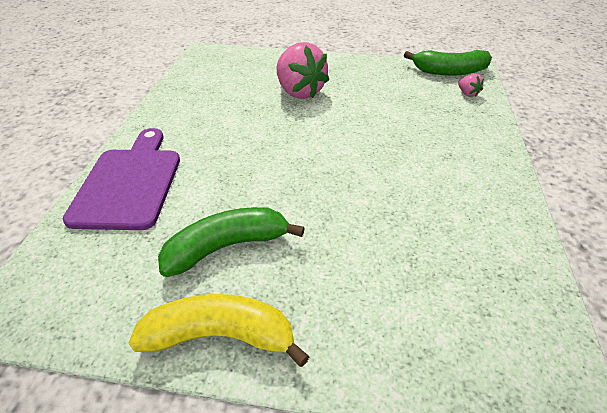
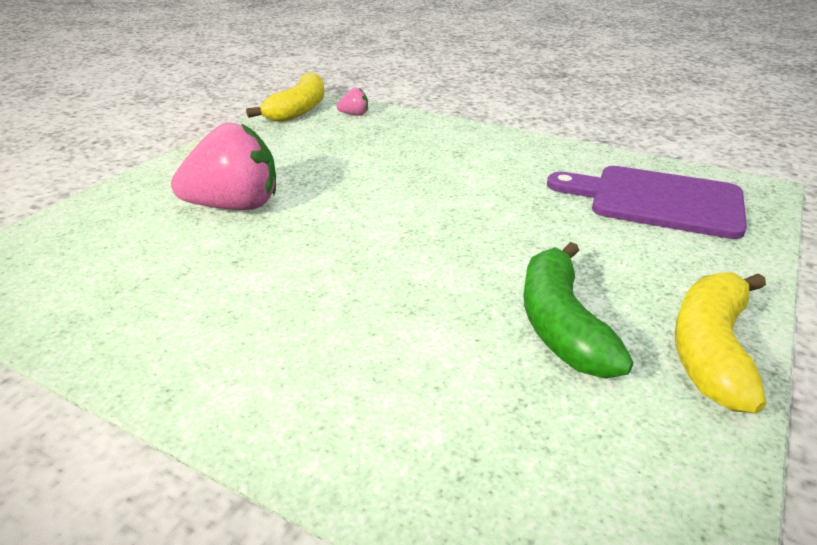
camera: 70 degrees left, 10 degrees down
(130, 183) = (360, 419): purple cutting board -> purple cutting board (657, 201)
(449, 71) = (299, 110): green banana -> yellow banana

